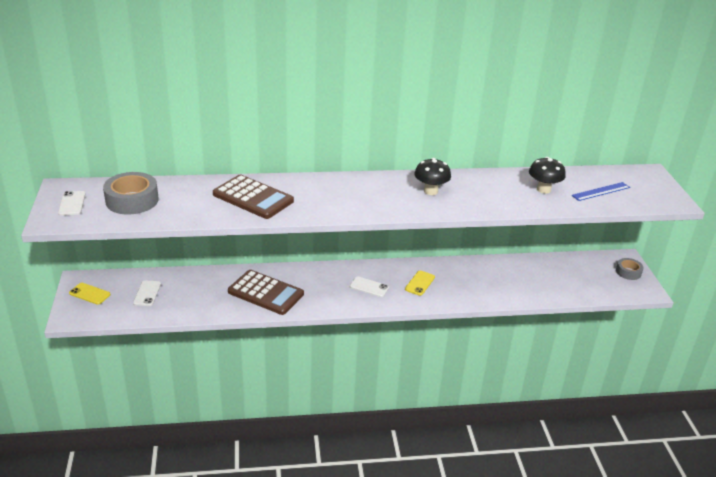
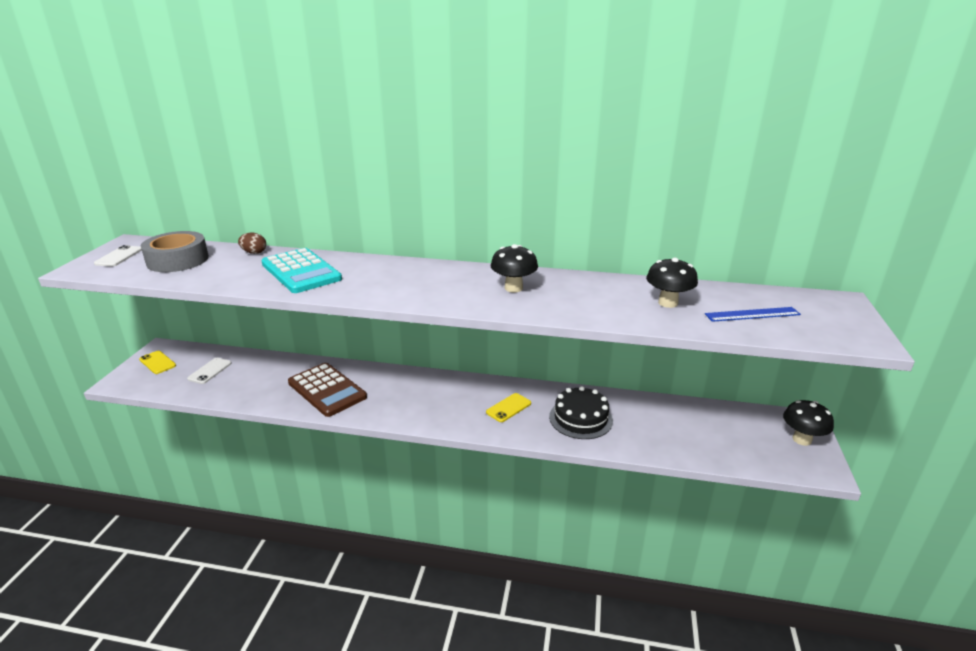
camera: 20 degrees right, 5 degrees down
(193, 184) = (254, 252): none -> brown egg
(253, 198) = (301, 271): brown calculator -> turquoise calculator
(369, 287) = (445, 402): white phone -> none
(476, 282) = (580, 418): none -> black cake
(628, 272) = (802, 439): grey tape -> black mushroom

